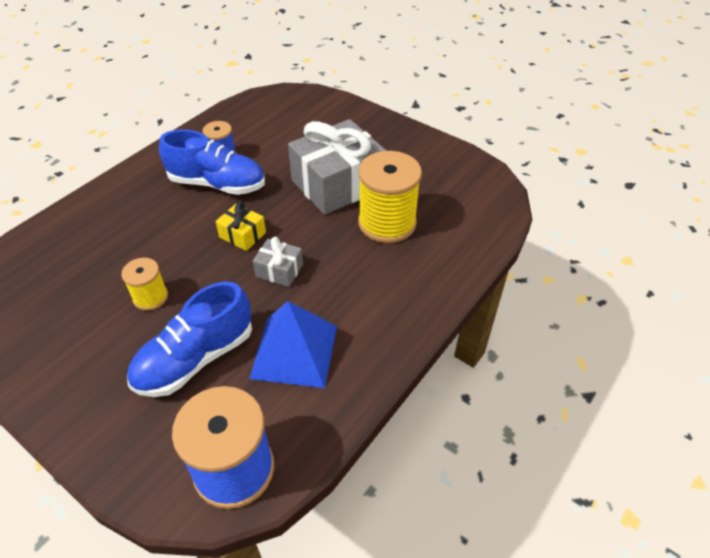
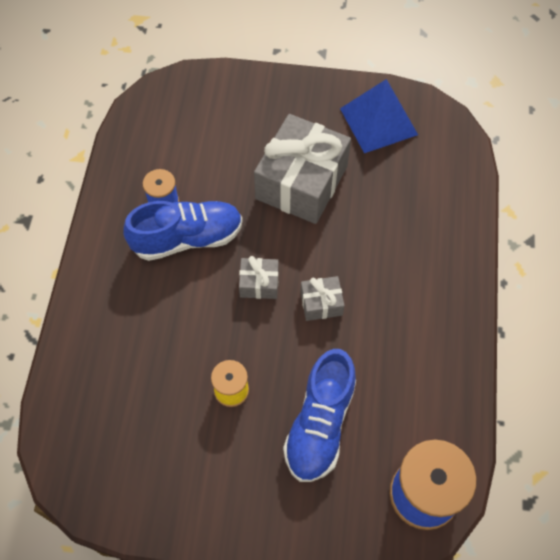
camera: 30 degrees left, 15 degrees up
(242, 235) = (259, 283): yellow gift -> grey gift
(294, 351) = (393, 373): blue pyramid -> blue pyramid (378, 121)
(387, 223) = (376, 205): yellow spool -> none

